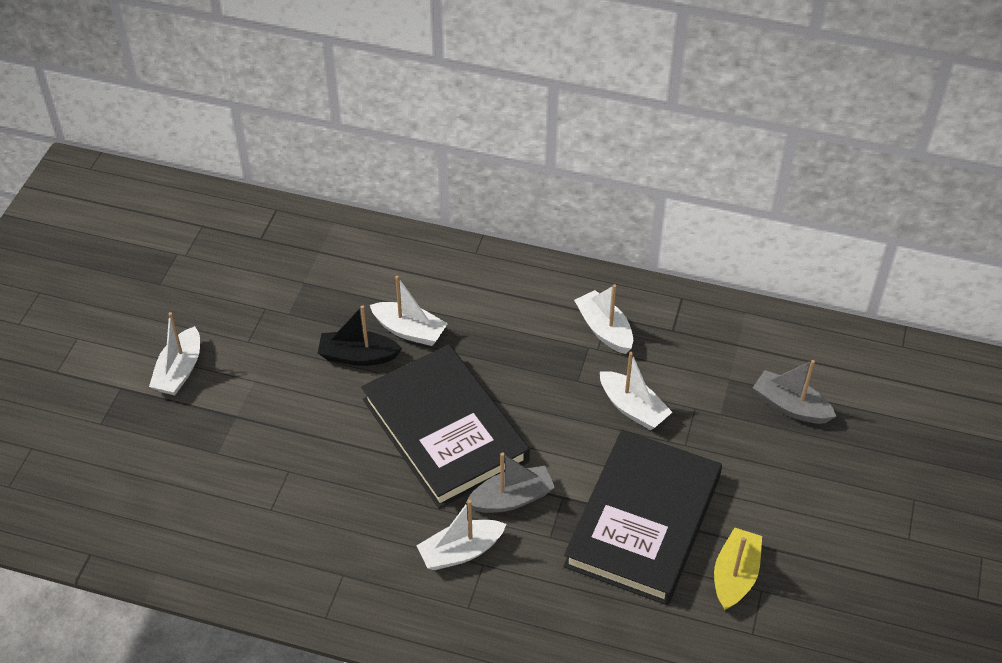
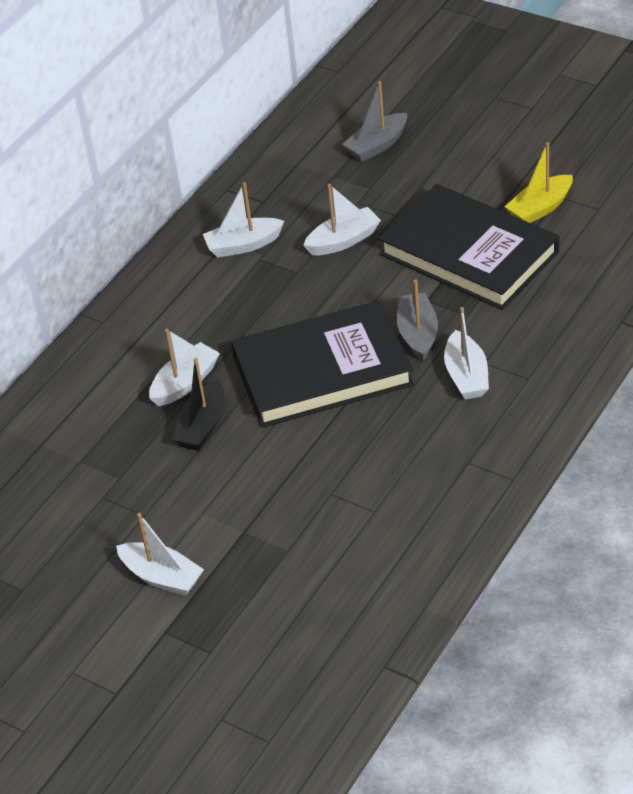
camera: 70 degrees left, 5 degrees down
(735, 575) = (540, 208): yellow boat -> yellow boat turned 75 degrees counterclockwise

